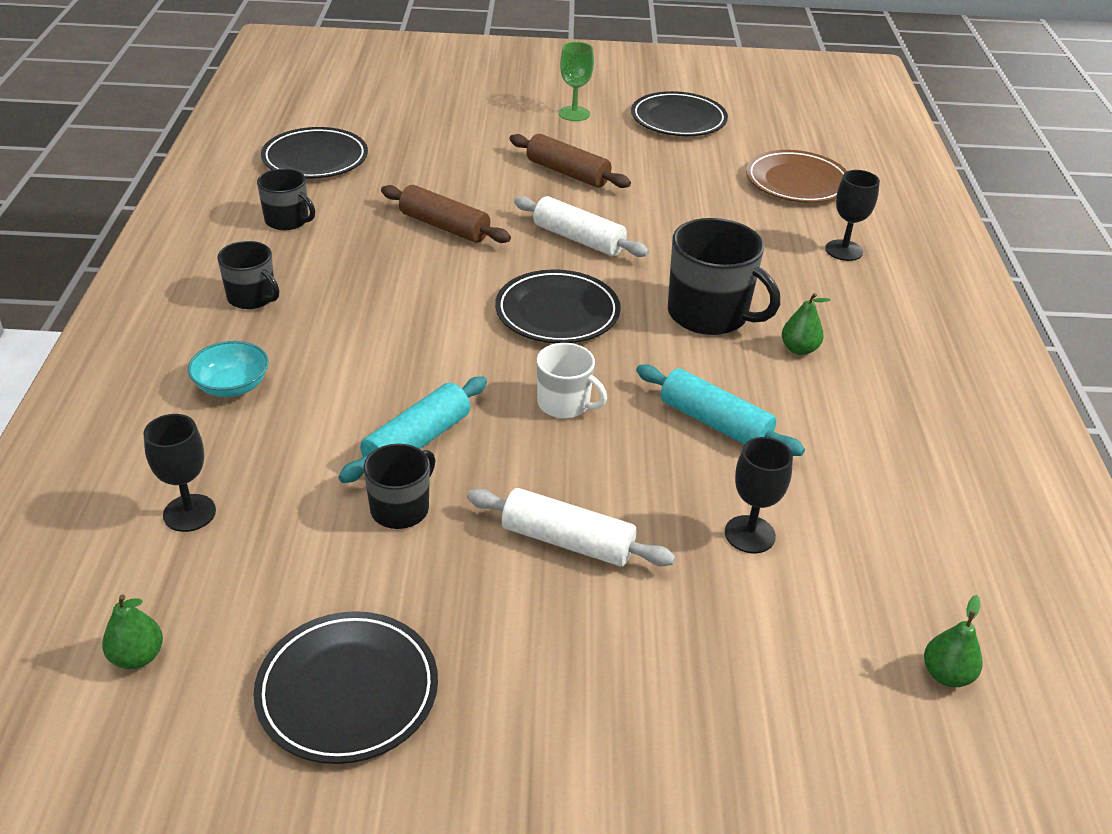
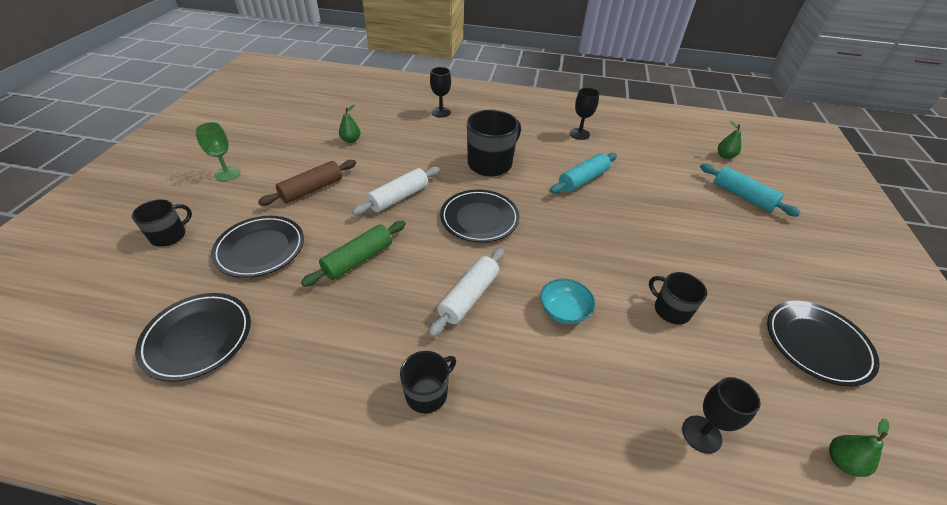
camera: 80 degrees left, 5 degrees up
(232, 386) = (552, 407): turquoise bowl -> turquoise bowl (564, 311)
(287, 220) = (306, 363): black mug -> black mug (169, 236)
(417, 441) = (608, 297): turquoise rolling pin -> turquoise rolling pin (742, 196)
(444, 226) = (358, 259): brown rolling pin -> green rolling pin
(565, 404) = (569, 228): white mug -> none
(567, 541) = (680, 244): white rolling pin -> white rolling pin (469, 297)
(678, 119) = (268, 133): black plate -> black plate (260, 249)
(749, 534) = (661, 185): black goblet -> black goblet (579, 134)
(797, 182) = (368, 110): brown plate -> none
(799, 349) = (524, 143): green pear -> green pear (351, 140)

